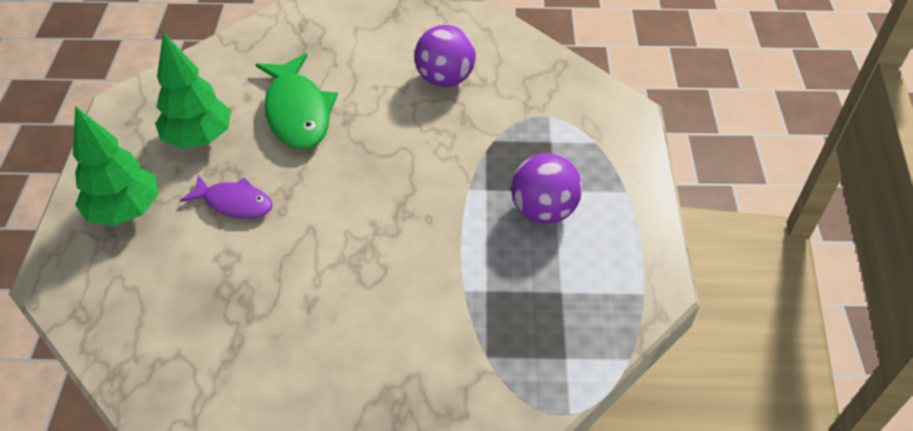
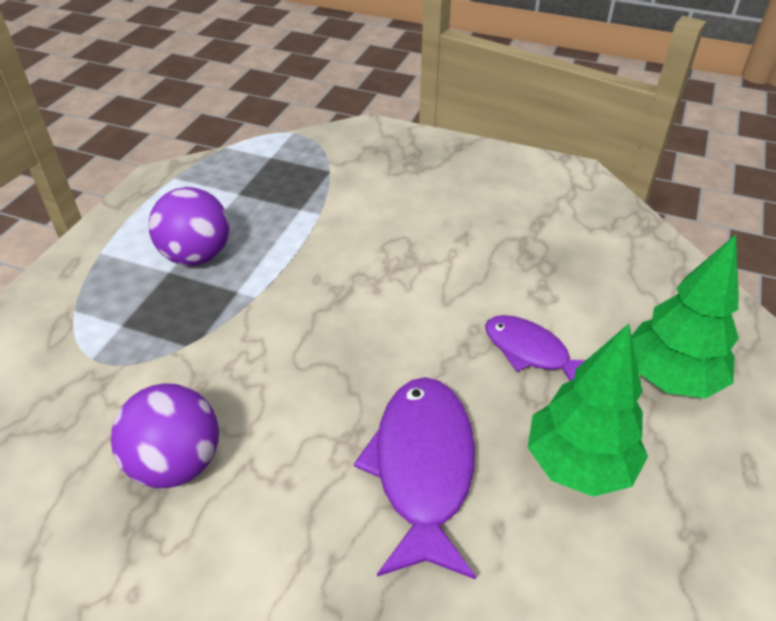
camera: 160 degrees left, 5 degrees down
(298, 112) = (423, 468): green fish -> purple fish

